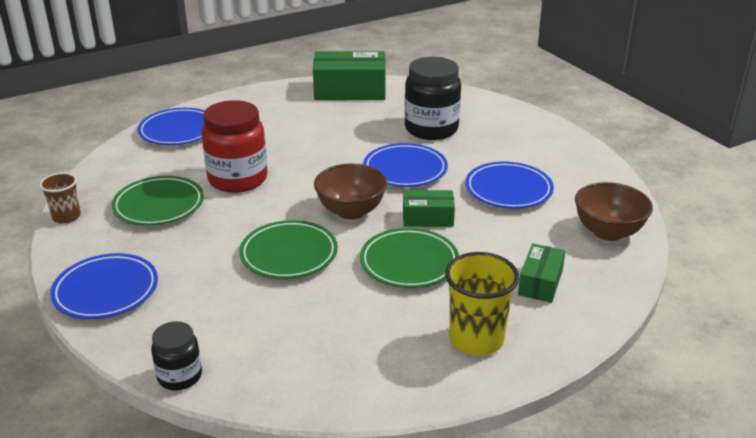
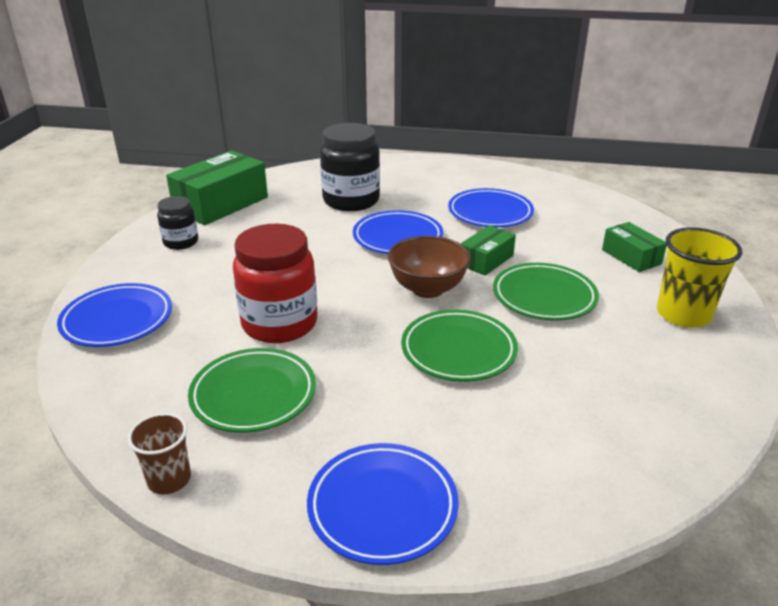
camera: 50 degrees left, 0 degrees up
(180, 376) = (607, 511): black jar -> black jar (181, 242)
(608, 232) = (592, 206): brown bowl -> none

